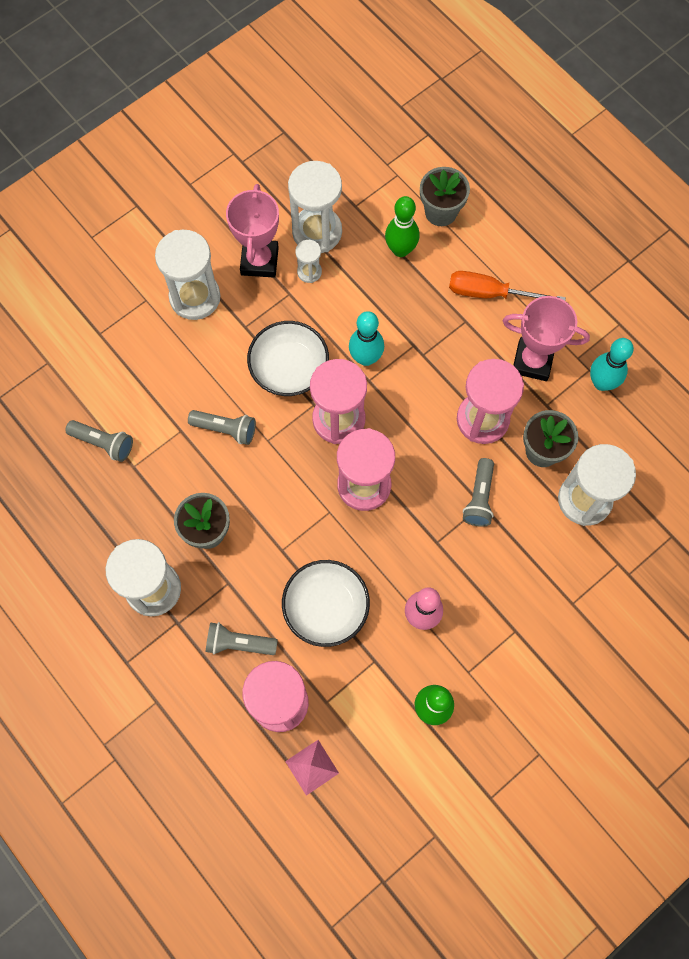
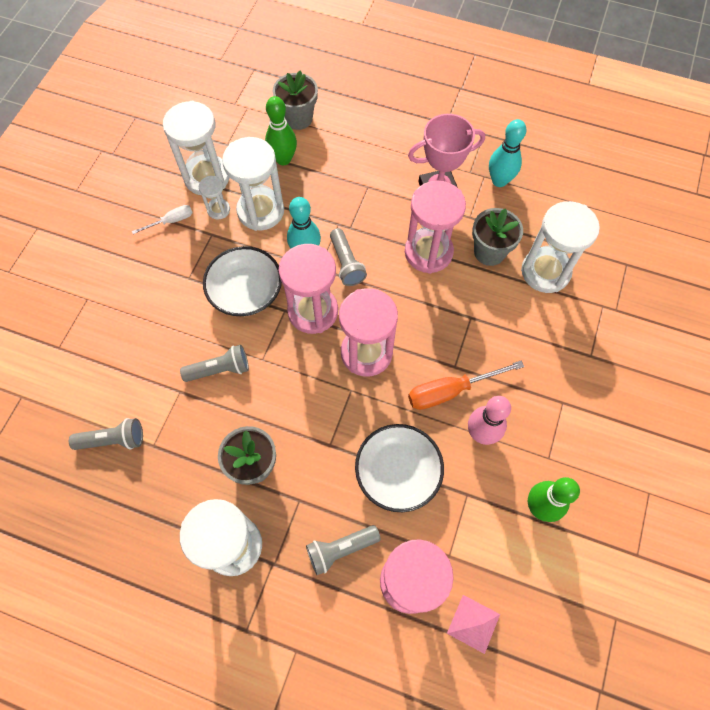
camera: 30 degrees left, 5 degrees down
(195, 297) = (130, 276): white hourglass -> white hourglass (261, 211)
(259, 261) = (171, 221): pink trophy -> white screwdriver
(479, 498) = (465, 313): grey flashlight -> grey flashlight (346, 263)
(490, 293) = (374, 158): orange screwdriver -> orange screwdriver (450, 391)

